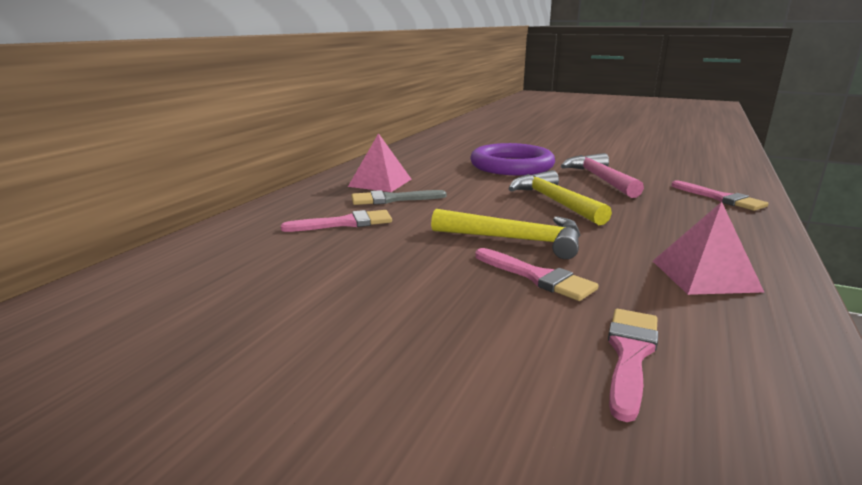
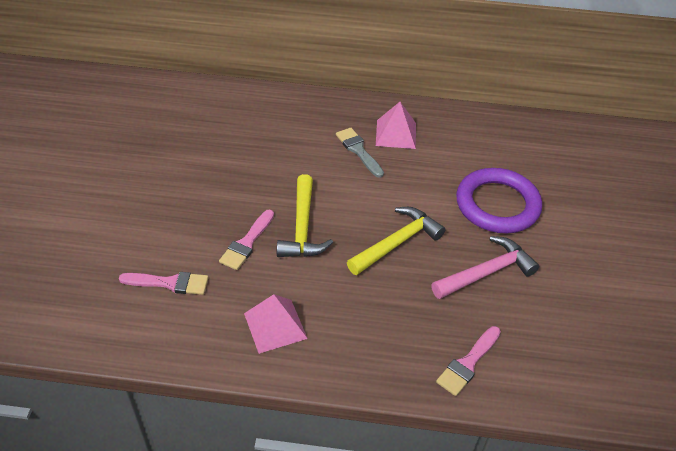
camera: 70 degrees right, 25 degrees up
(345, 223) = (300, 141): pink brush -> none

